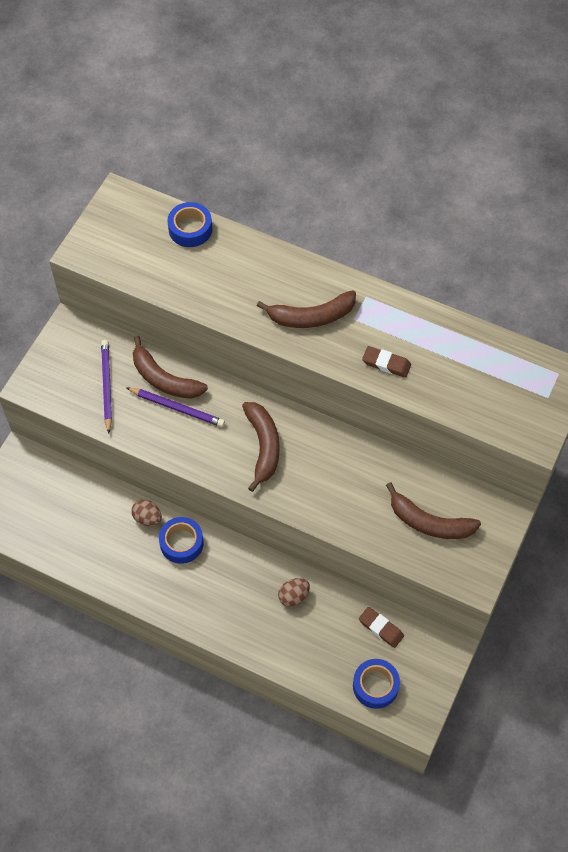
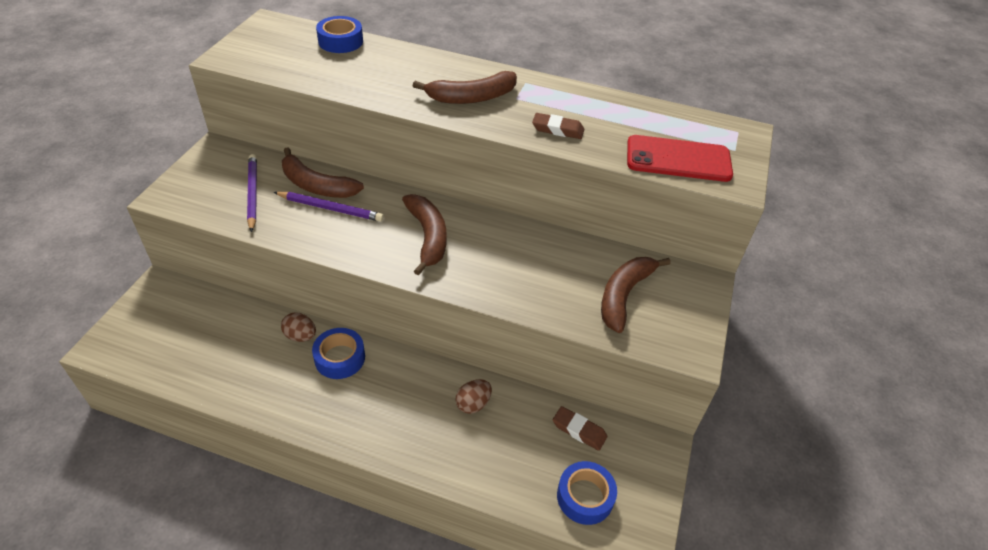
camera: 10 degrees left, 15 degrees down
(429, 522) = (624, 296): brown banana -> brown banana turned 105 degrees clockwise
(490, 407) = (678, 159): none -> red phone

